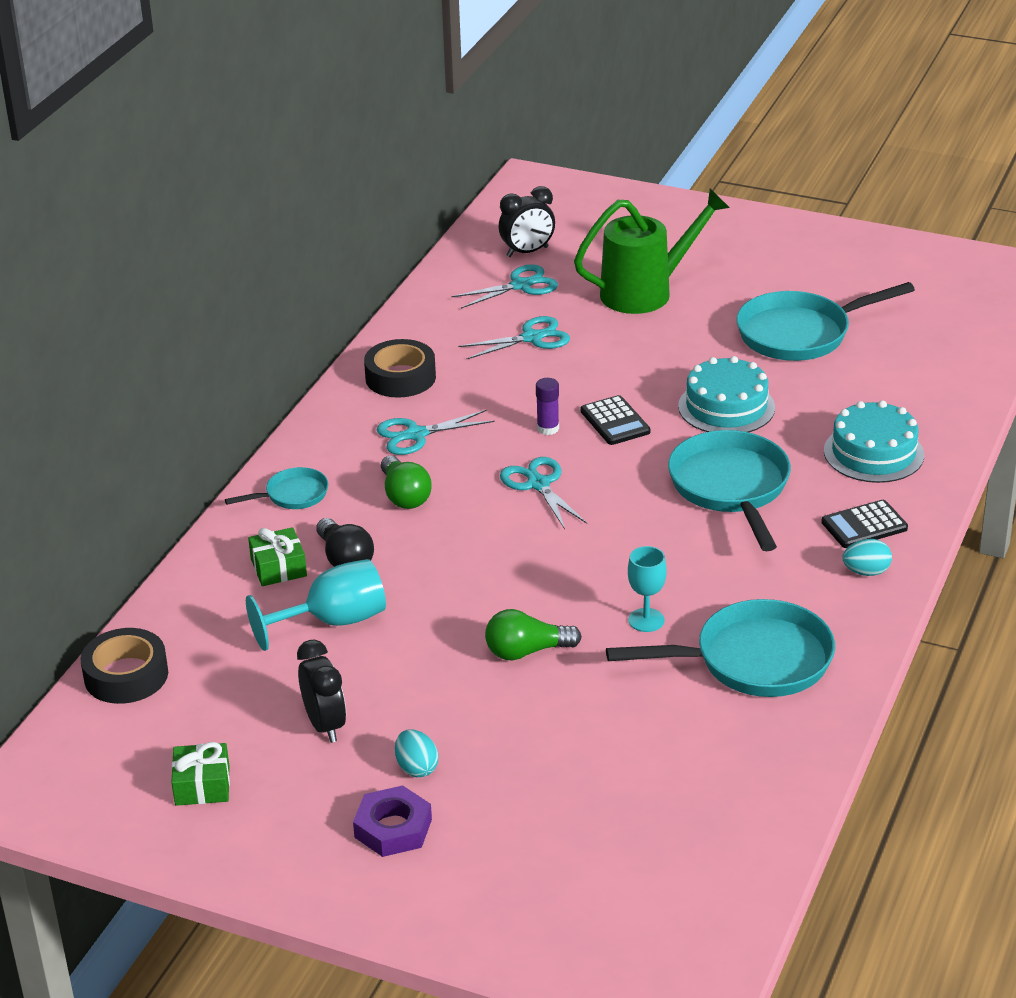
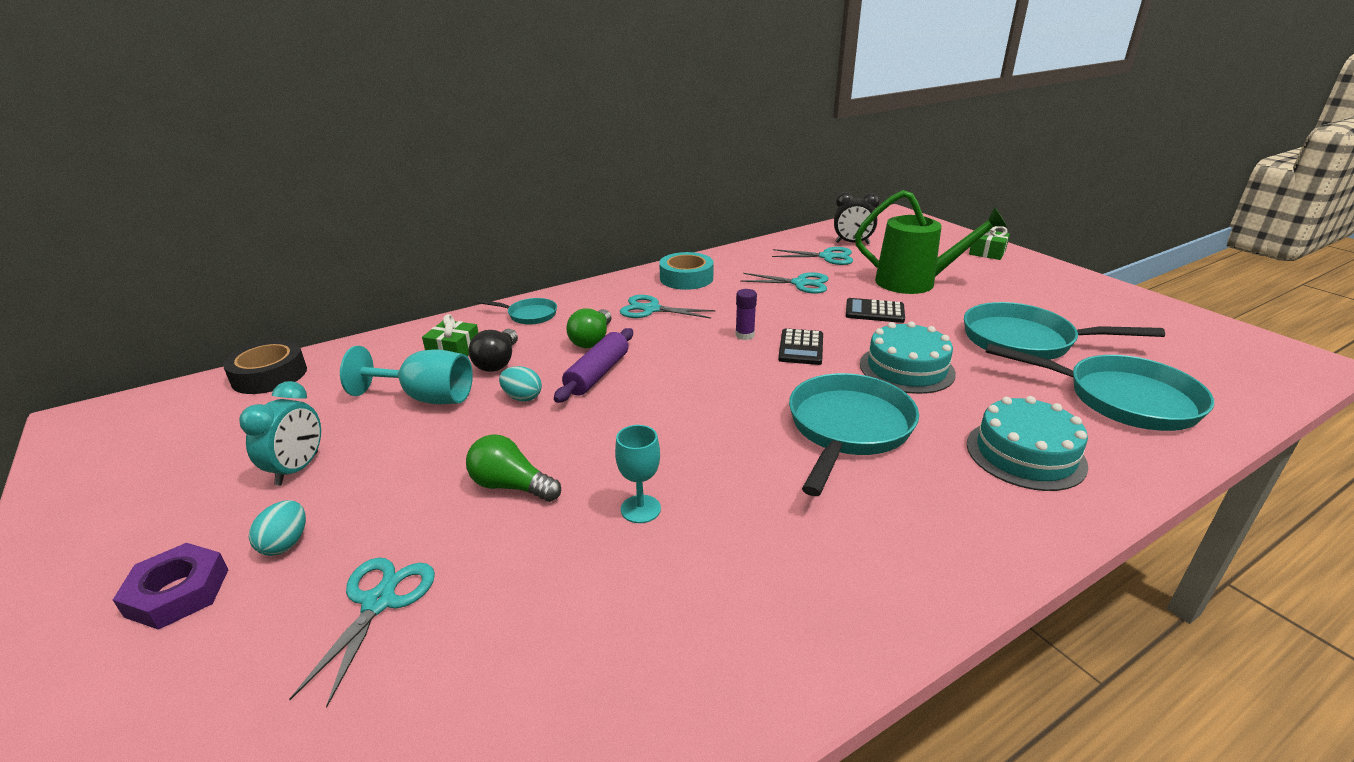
camera: 35 degrees right, 5 degrees down
(202, 785) = (161, 471): green gift -> green gift (987, 252)
(325, 725) = (297, 469): black clock -> turquoise clock
(400, 377) = (686, 278): black tape -> turquoise tape
(461, 529) = (597, 374): none -> purple rolling pin
(538, 484) = (691, 367): turquoise scissors -> turquoise scissors (379, 602)
(753, 660) = (693, 608): turquoise pan -> turquoise pan (1121, 399)
(864, 525) = (957, 519): black calculator -> black calculator (874, 312)
(866, 572) = (918, 570): turquoise egg -> turquoise egg (522, 397)

